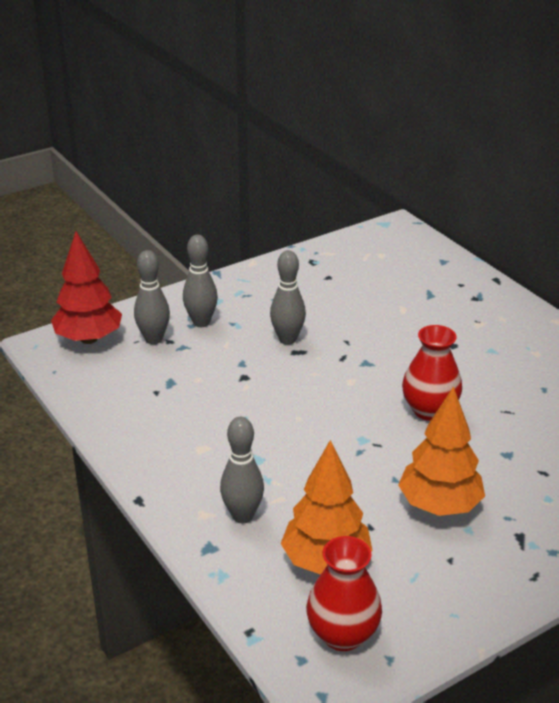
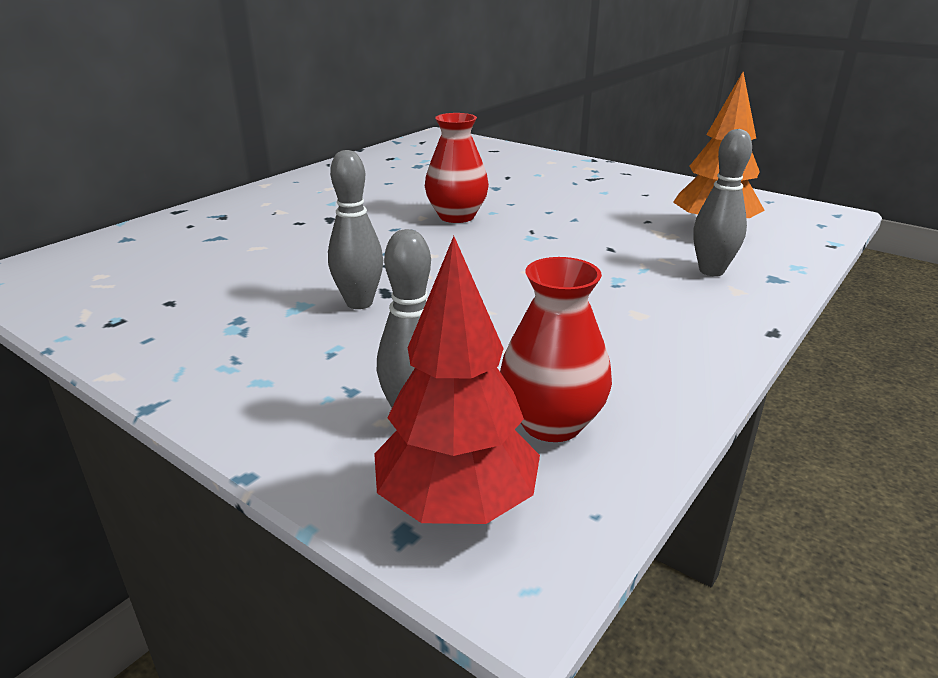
camera: 110 degrees left, 5 degrees down
(201, 322) = (340, 382): grey bowling pin -> none
(342, 634) = (775, 215): red vase -> red vase (551, 423)
(439, 506) = (589, 201): orange tree -> none

